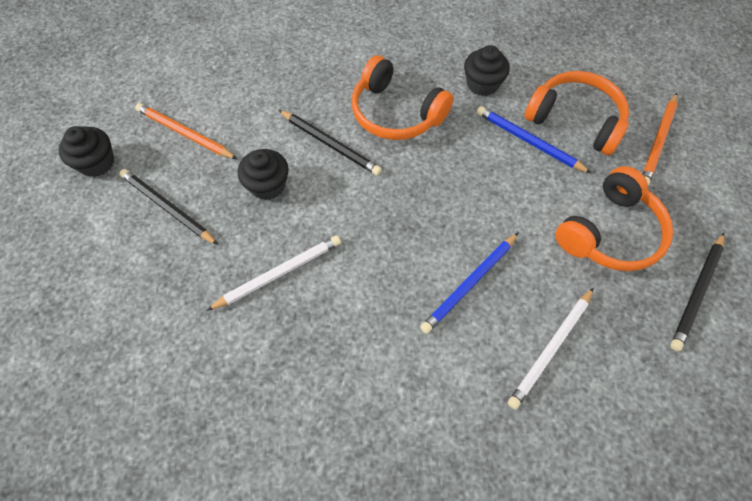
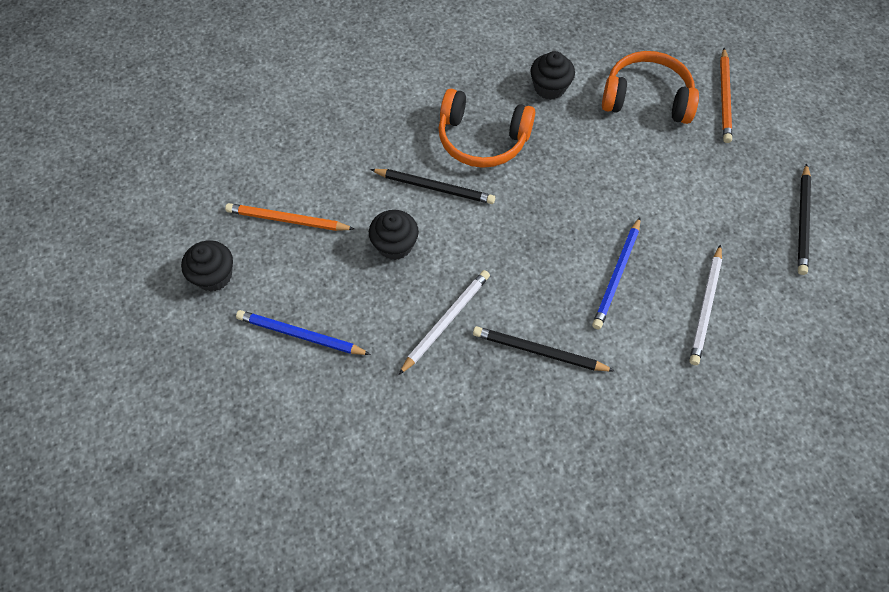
camera: 20 degrees left, 0 degrees up
(168, 208) = (310, 296): black pencil -> black pencil (539, 352)
(528, 141) = (614, 131): blue pencil -> blue pencil (300, 335)
(610, 232) = (715, 192): orange headphones -> none

